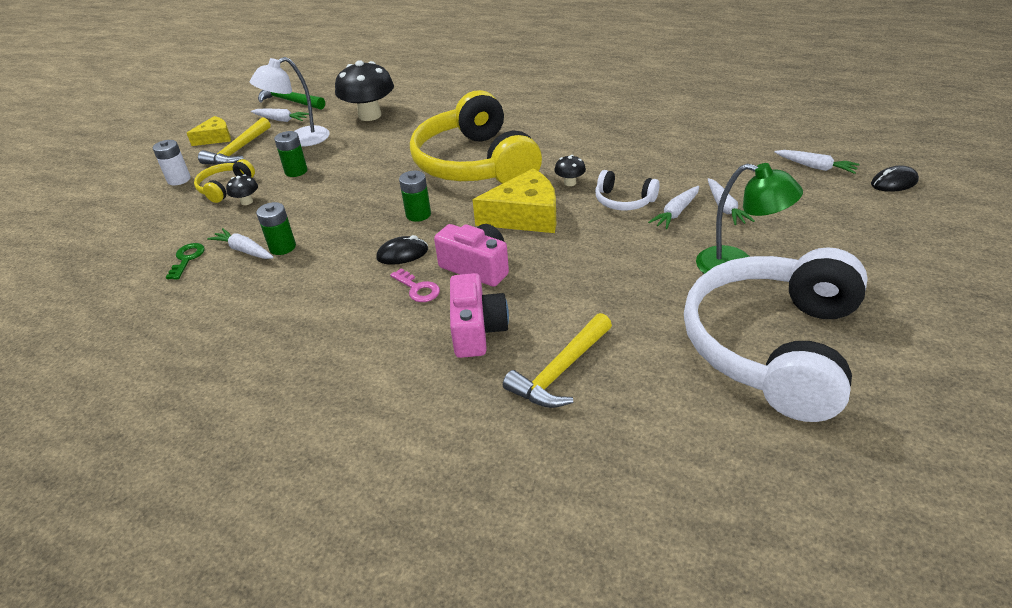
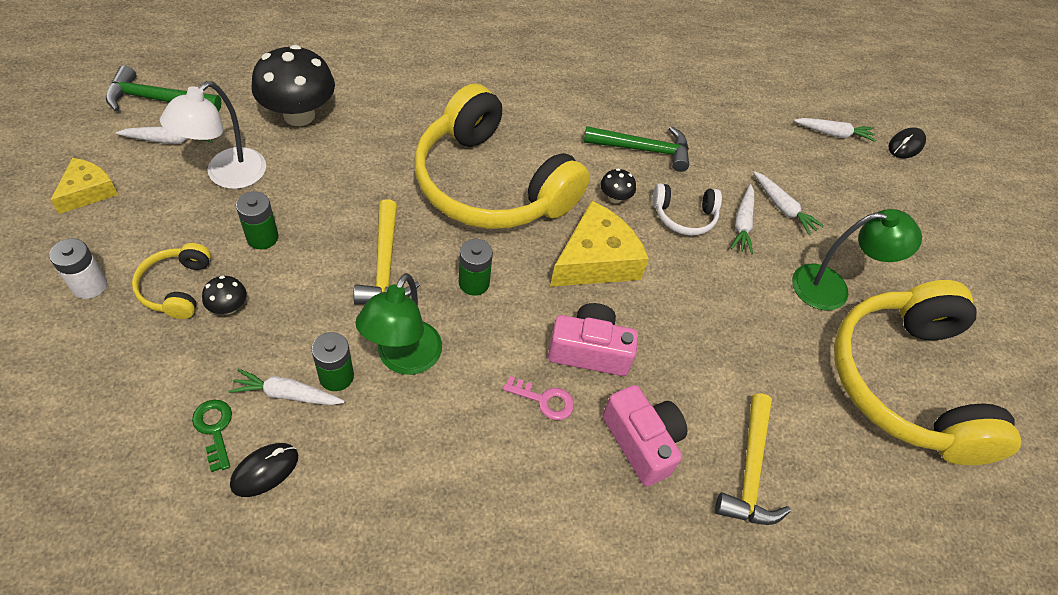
camera: 35 degrees left, 15 degrees up
(238, 151) = (145, 212): yellow hammer -> yellow hammer (385, 265)
(334, 246) = (403, 359): none -> green lamp
(402, 254) = (494, 351): black mouse -> black mouse (265, 470)
(617, 158) = (643, 149): none -> green hammer
(773, 346) = (906, 383): white headphones -> yellow headphones

